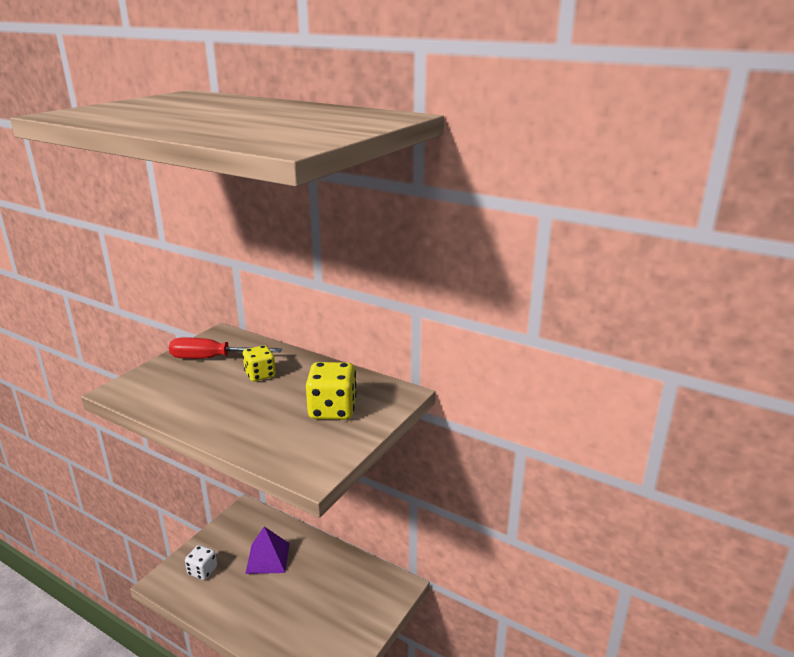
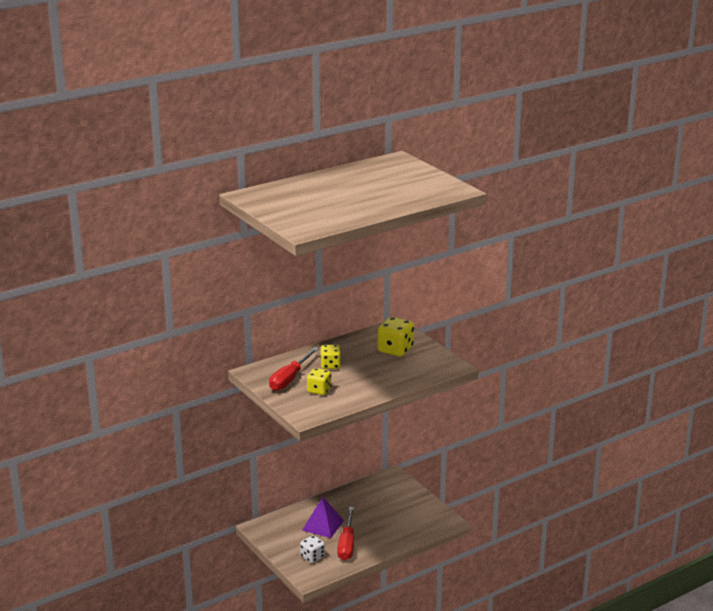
camera: 65 degrees left, 0 degrees up
(190, 383) = (319, 390): none -> yellow dice
(236, 592) = (347, 544): none -> red screwdriver

